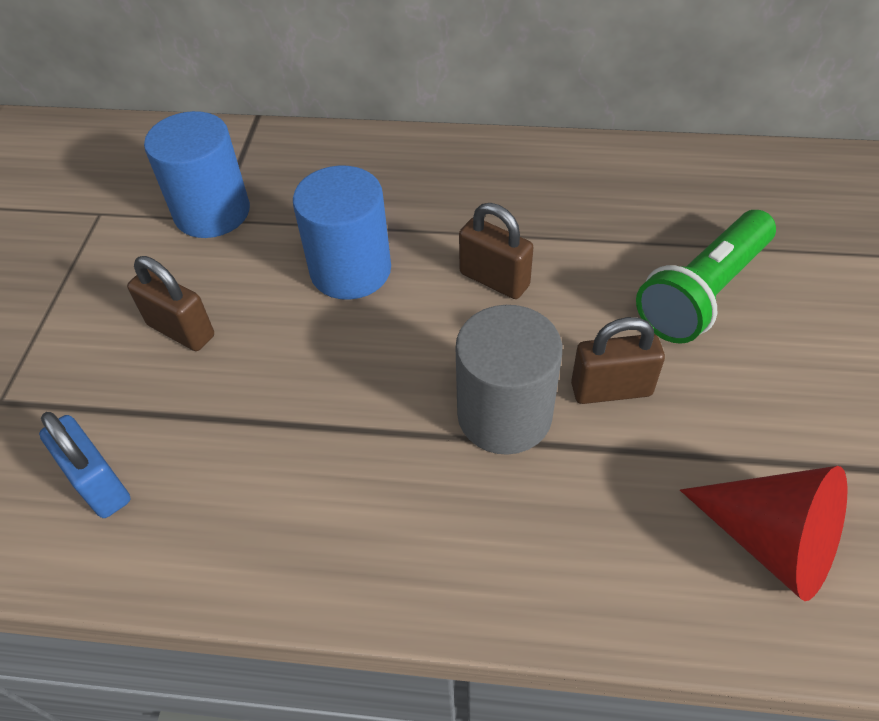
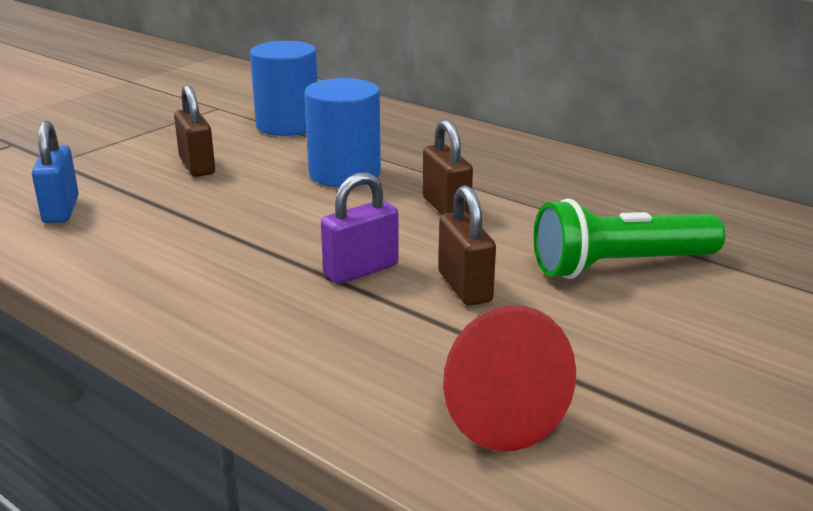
camera: 30 degrees right, 25 degrees down
(504, 414) = (361, 270): grey cylinder -> purple padlock
(611, 389) = (464, 287): brown padlock -> brown padlock turned 45 degrees clockwise

